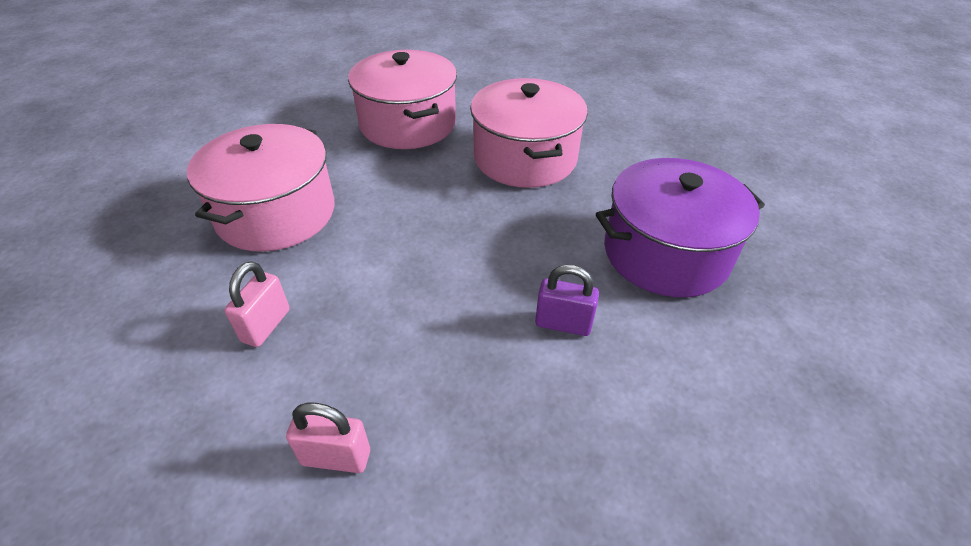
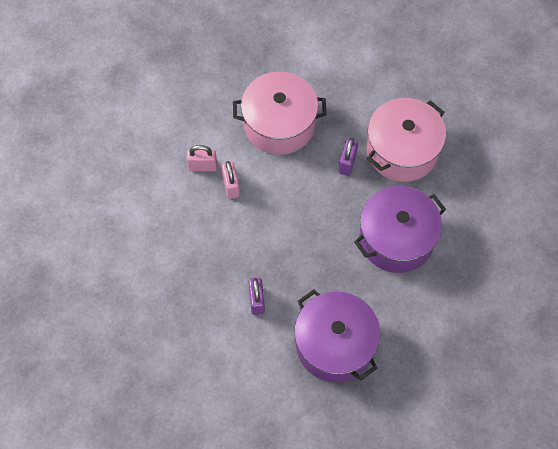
camera: 70 degrees right, 20 degrees up
(336, 457) = (150, 231): pink padlock -> pink padlock (231, 186)
(391, 168) = (347, 163): none -> purple padlock
(525, 158) = (396, 239): pink pot -> purple pot

